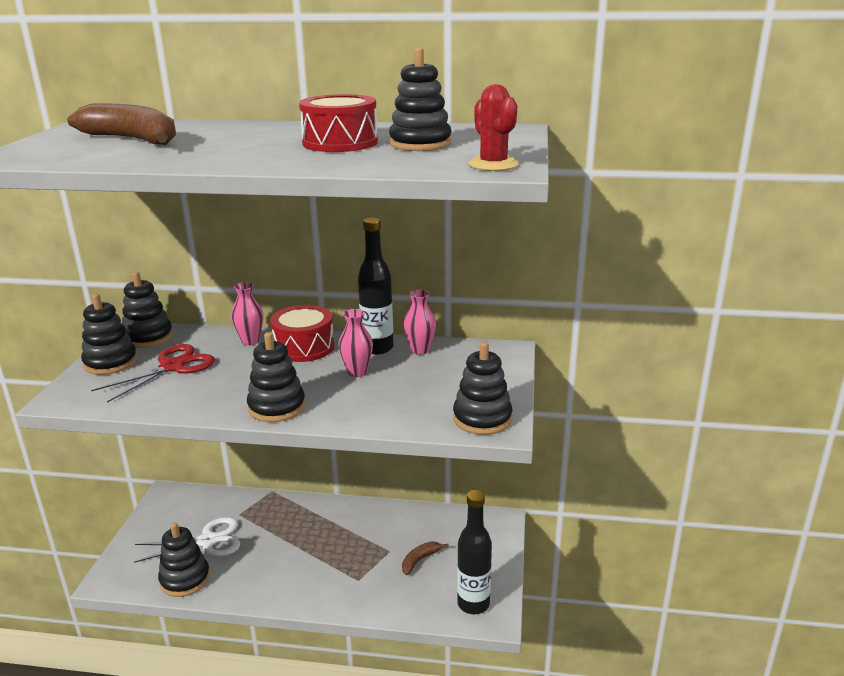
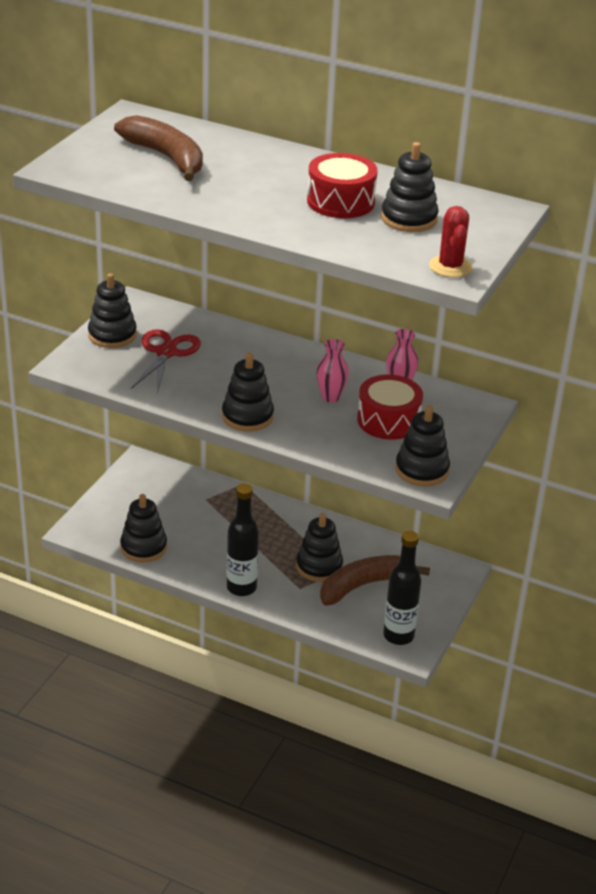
camera: 15 degrees right, 10 degrees up
(148, 337) = (149, 313): black stacking toy -> black stacking toy (319, 566)
(172, 367) = (166, 353): red scissors -> red scissors turned 45 degrees counterclockwise
(207, 541) = (170, 518): white scissors -> none
(250, 341) = (243, 339): pink vase -> none
(304, 347) = (291, 357): red drum -> red drum (388, 420)
(377, 348) = (360, 374): black bottle -> black bottle (241, 587)
(420, 560) = (365, 585): brown banana -> brown banana, size x2.05

